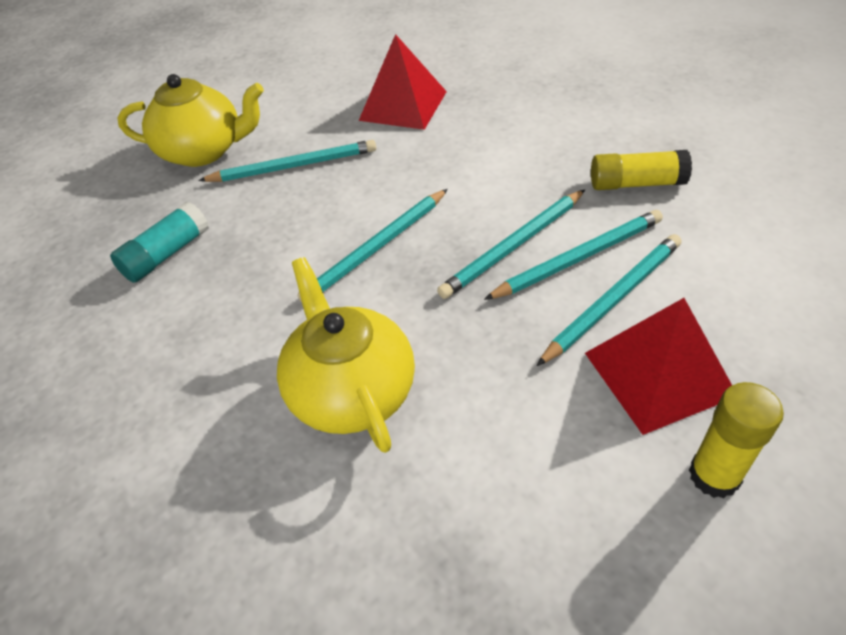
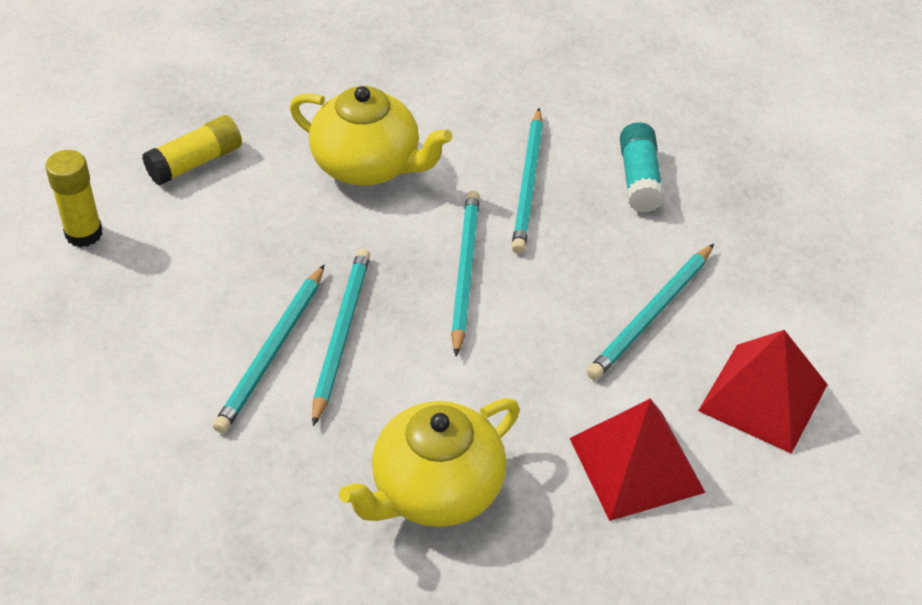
camera: 135 degrees right, 0 degrees up
(204, 151) = (771, 285): yellow teapot -> yellow teapot (435, 490)
(613, 300) = (217, 325): turquoise pencil -> turquoise pencil (528, 183)
(636, 183) = (266, 475): yellow glue stick -> yellow glue stick (195, 162)
(658, 374) = (150, 281): red pyramid -> red pyramid (763, 397)

